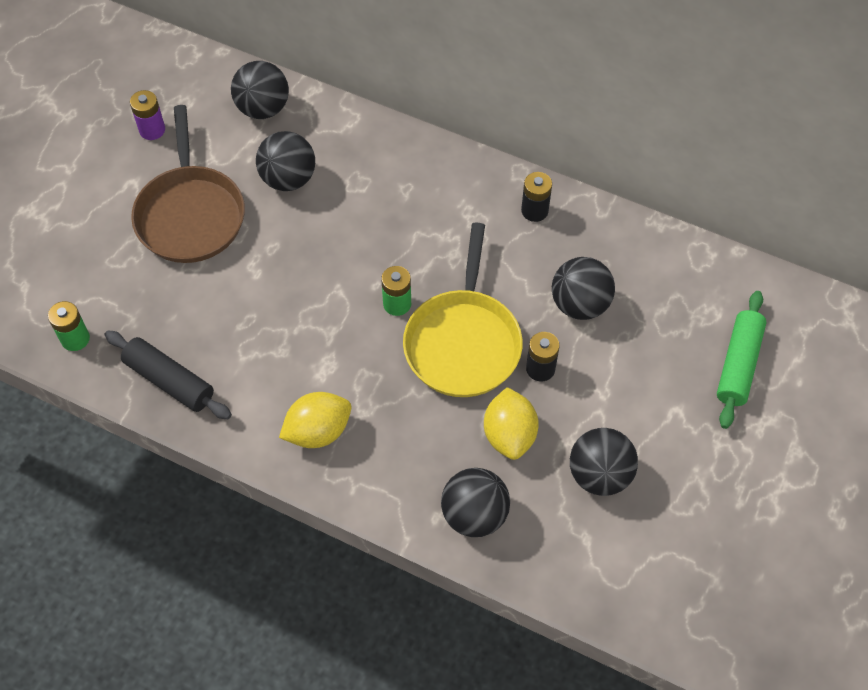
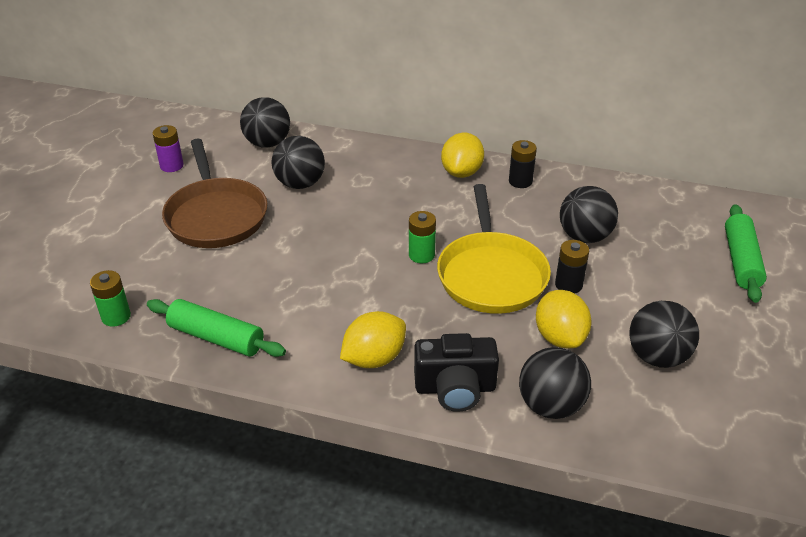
camera: 10 degrees left, 20 degrees down
(169, 381) = (216, 338): black rolling pin -> green rolling pin
(388, 480) = (455, 388): none -> black camera
(472, 187) = (461, 172): none -> yellow lemon

